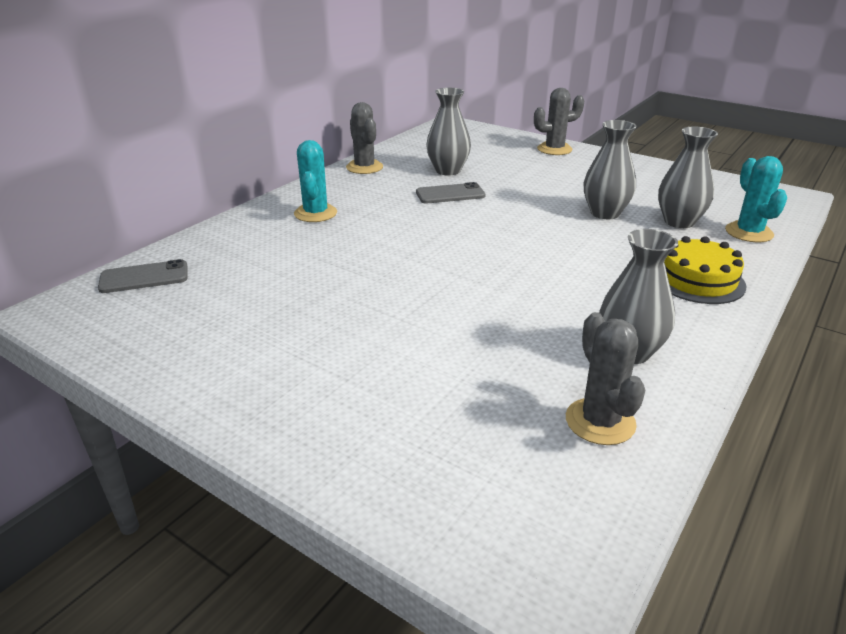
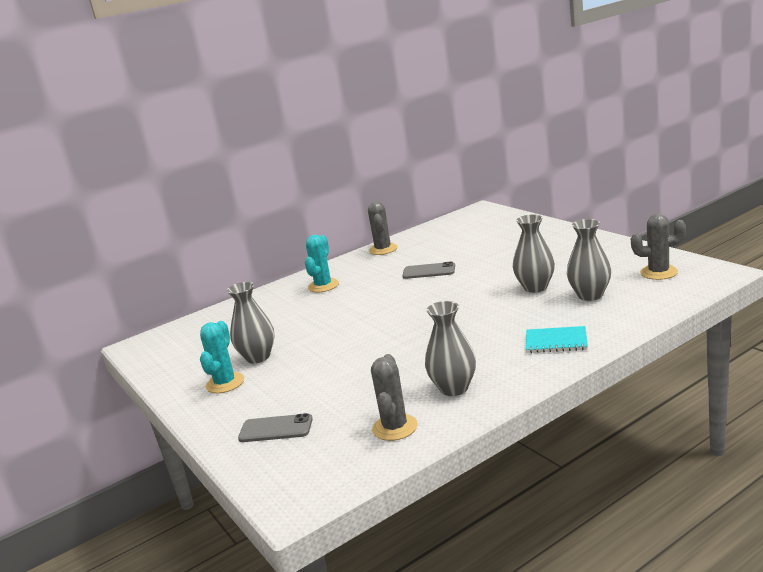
camera: 25 degrees right, 10 degrees down
(144, 277) = (194, 327): grey phone -> grey phone (276, 429)
(448, 171) = (443, 251): grey vase -> grey vase (258, 357)
(554, 149) = (547, 231): grey cactus -> grey cactus (659, 272)
(698, 280) = (556, 341): yellow cake -> turquoise notebook
(749, 232) = (641, 305): turquoise cactus -> turquoise cactus (225, 383)

